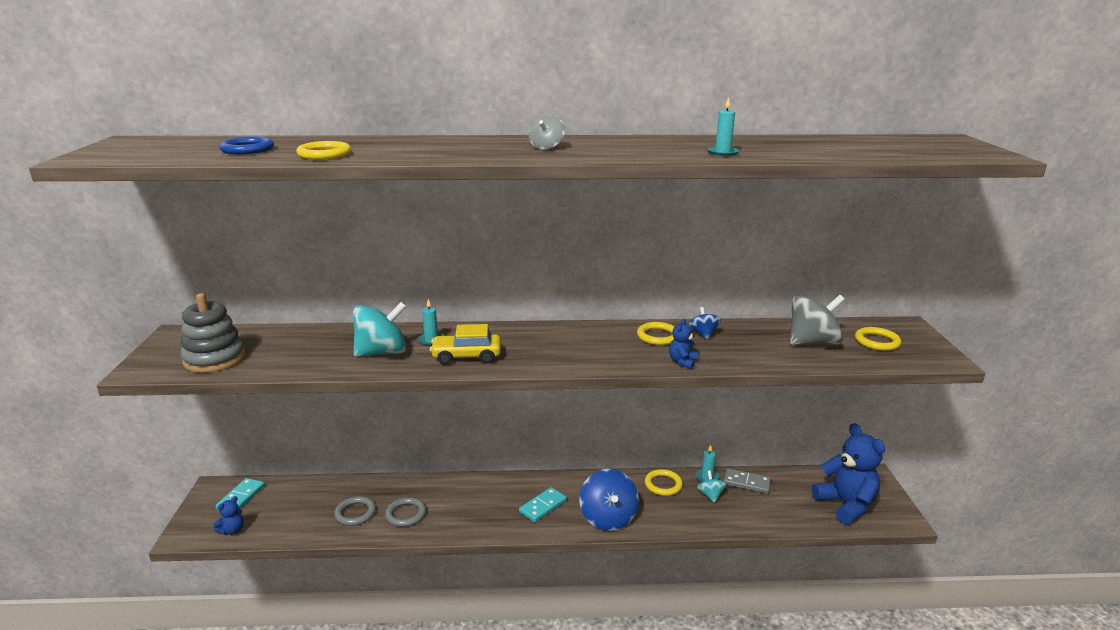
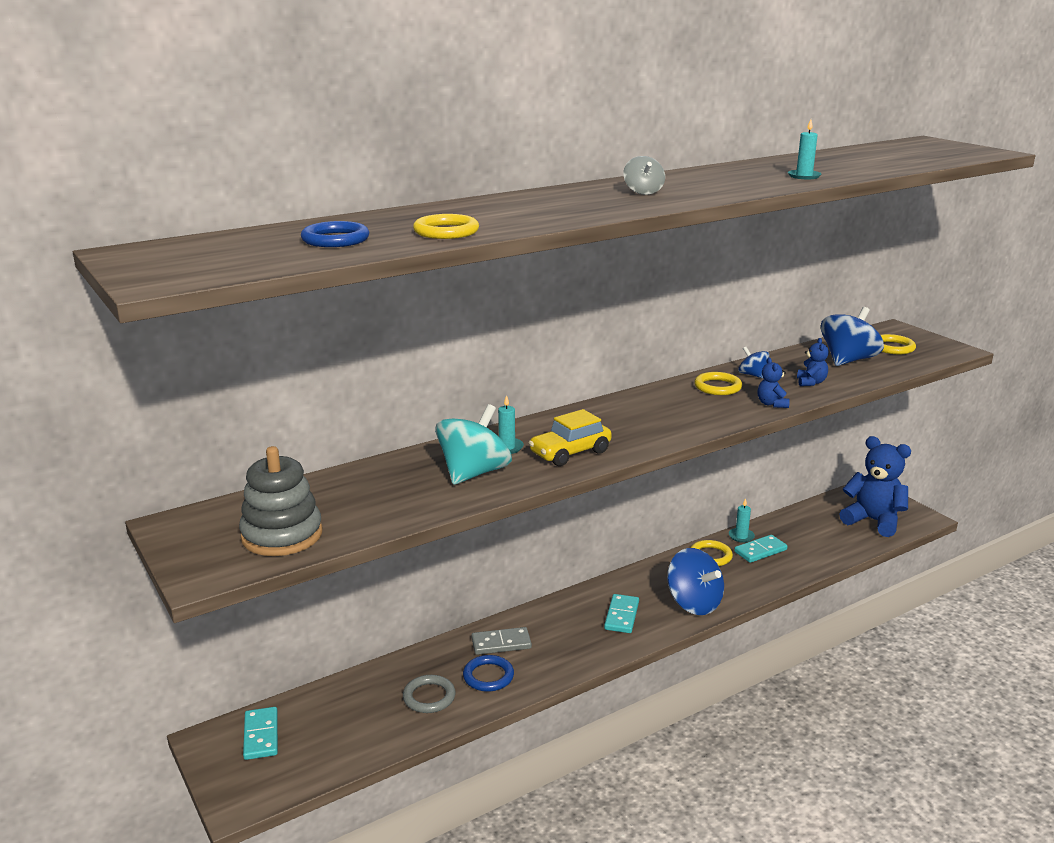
camera: 30 degrees left, 0 degrees up
(232, 530) = (298, 772): blue teddy bear -> blue teddy bear (811, 382)
(406, 514) = (488, 676): grey ring -> blue ring
(710, 495) = (760, 551): turquoise spinning top -> turquoise domino
(746, 483) = (779, 529): grey domino -> grey domino (501, 643)
(812, 342) = (848, 360): grey spinning top -> blue spinning top

